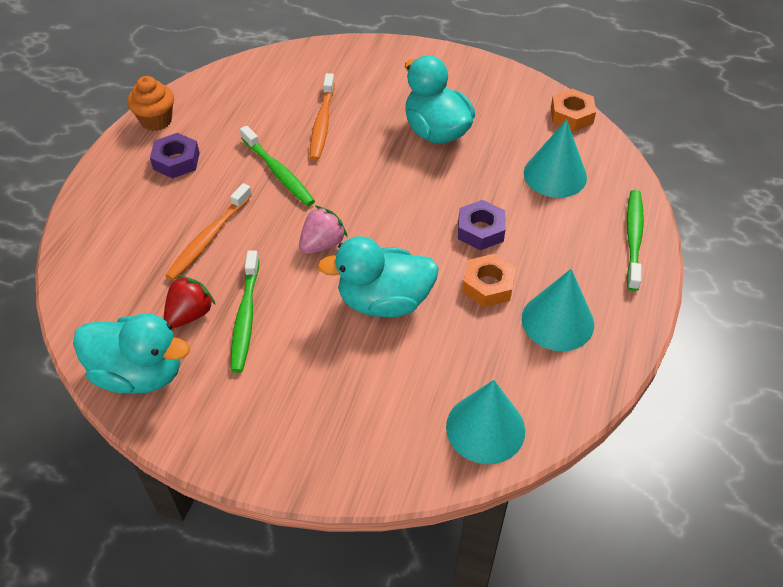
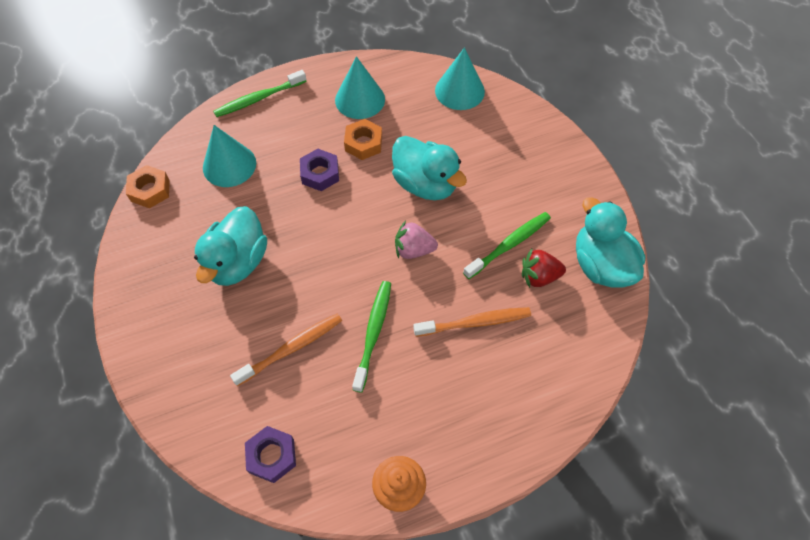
camera: 130 degrees left, 10 degrees up
(176, 161) = (428, 420): purple nut -> purple nut (272, 456)

